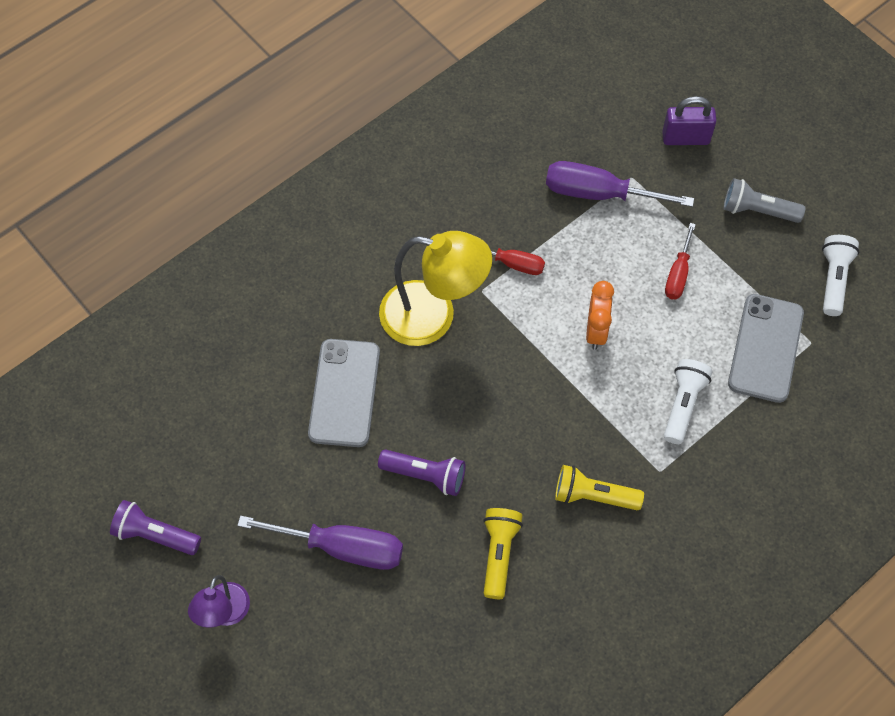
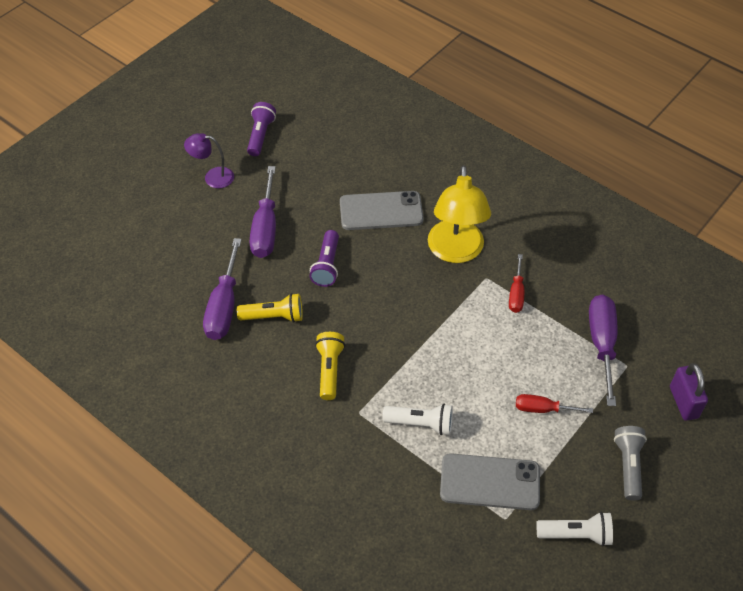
camera: 80 degrees right, 10 degrees down
(471, 618) = (224, 306): none -> purple screwdriver
(596, 331) = (472, 356): orange clock -> none

